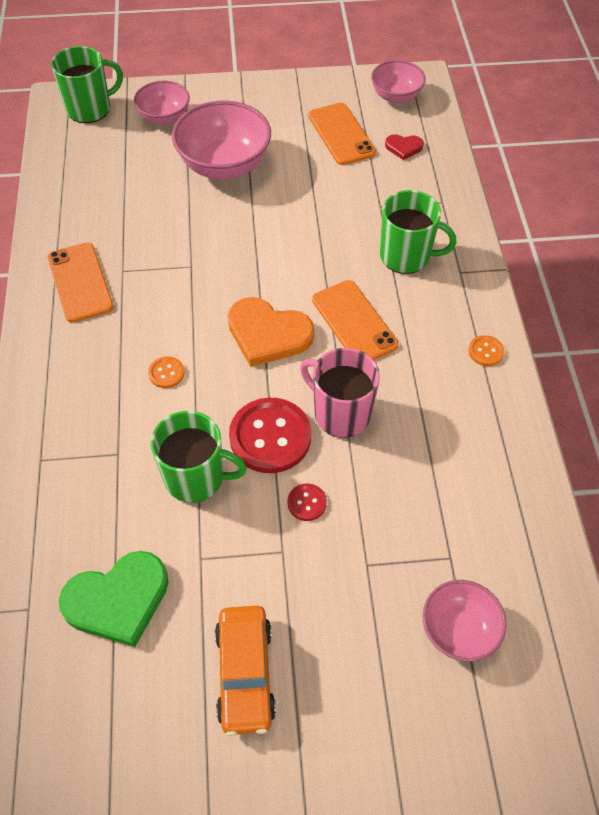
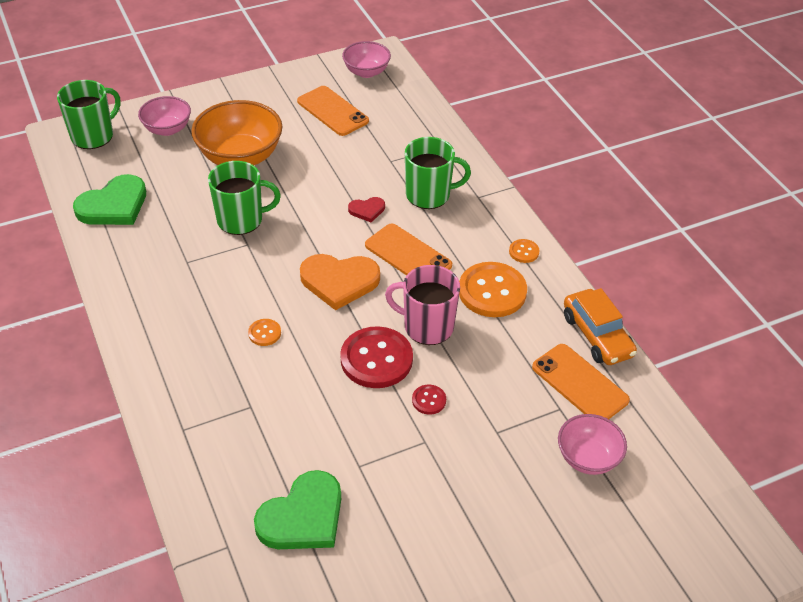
camera: 20 degrees left, 10 degrees down
(77, 190) = (114, 205): none -> green heart
(80, 282) = (152, 280): orange phone -> orange phone (580, 383)
(196, 477) = (327, 406): green mug -> green mug (241, 220)
(224, 165) = (240, 157): pink bowl -> orange bowl
(245, 673) = (434, 539): orange car -> orange car (597, 335)
(403, 147) = (390, 111): red heart -> red heart (367, 210)
(430, 391) = (492, 291): none -> orange button

